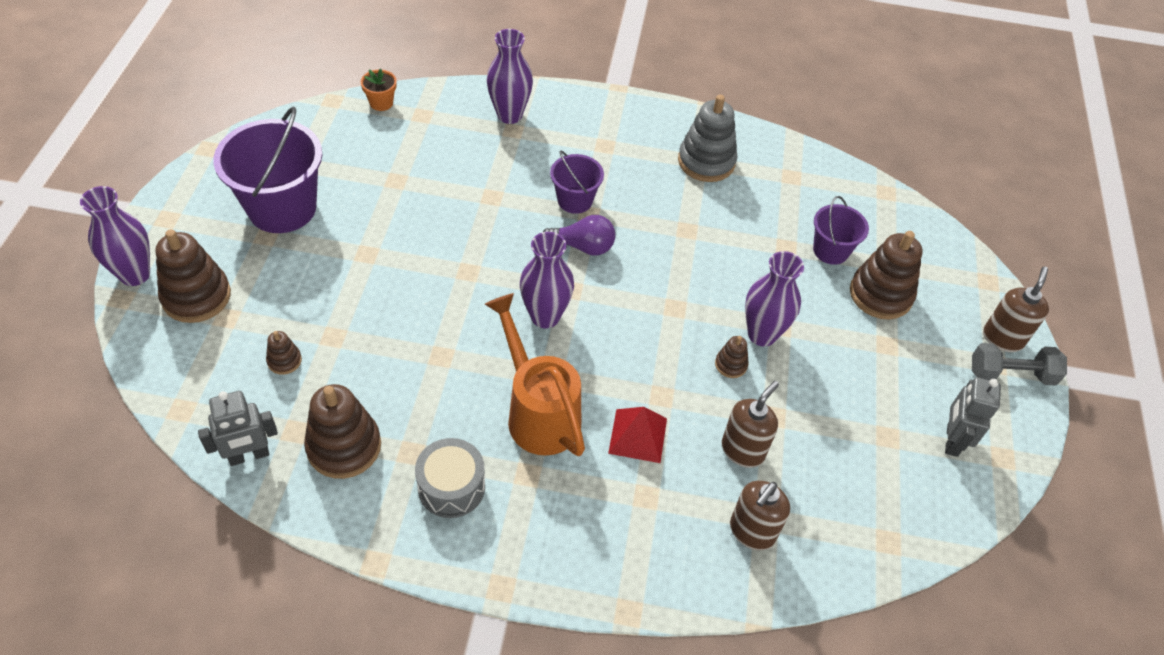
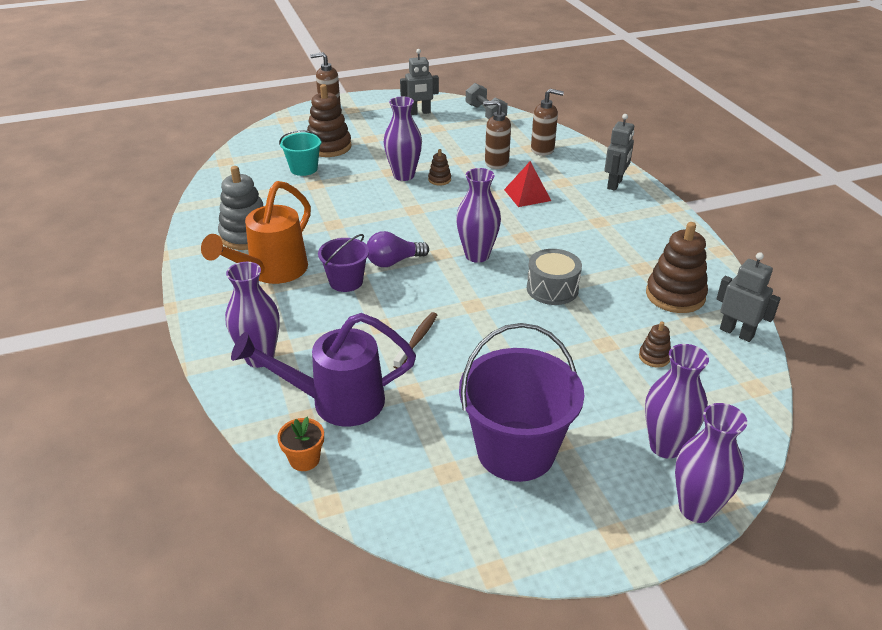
camera: 115 degrees left, 15 degrees down
(196, 296) = (665, 446): brown stacking toy -> purple vase
(422, 137) = (336, 402): none -> purple watering can
(451, 487) = (643, 243): grey drum -> grey drum (552, 289)
(452, 211) = (417, 340): none -> brown toothbrush
(538, 412) = (554, 232): orange watering can -> orange watering can (272, 272)
(583, 246) = (393, 262): purple light bulb -> purple light bulb turned 90 degrees counterclockwise
(601, 558) = (615, 184): none -> grey robot
(831, 250) = (304, 169): purple bucket -> turquoise bucket
(1010, 374) = (355, 105): grey dumbbell -> grey dumbbell (485, 113)

